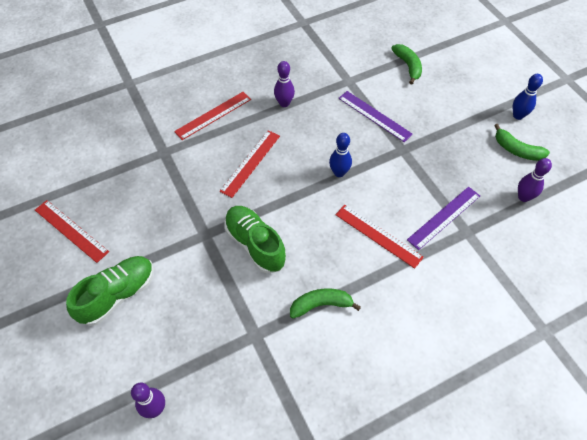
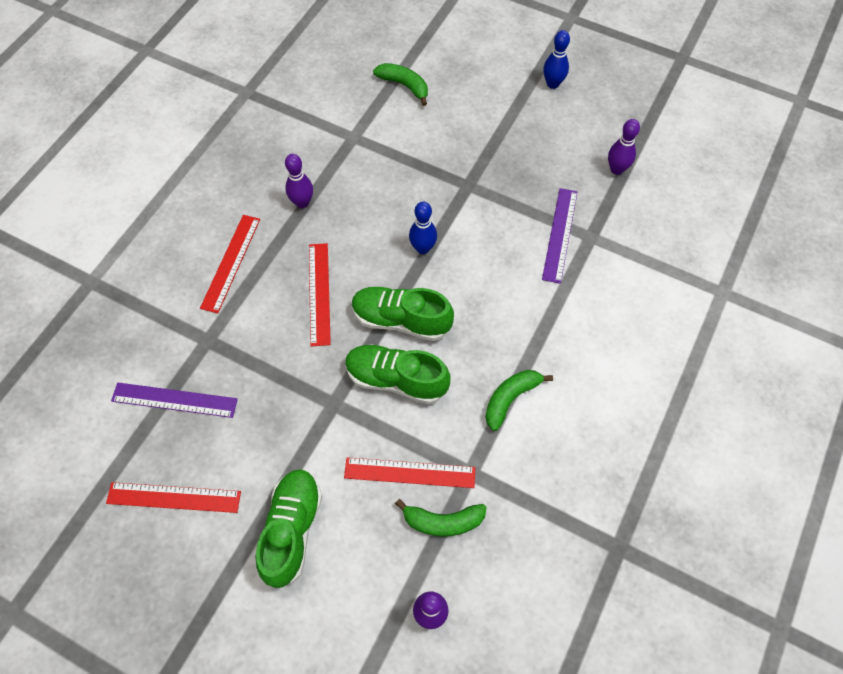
camera: 35 degrees left, 5 degrees up
(288, 209) = (401, 320): none -> green shoe
(374, 116) = (411, 163): purple ruler -> purple ruler (174, 400)
(378, 235) = (512, 292): red ruler -> red ruler (409, 472)
(516, 150) = (577, 122): green banana -> green banana (443, 522)

